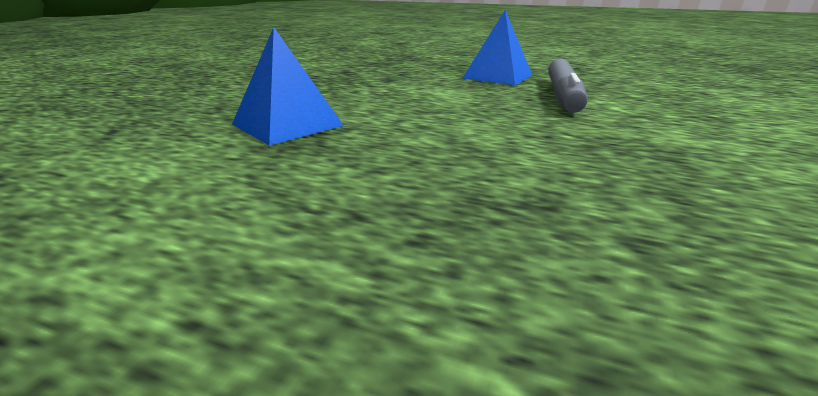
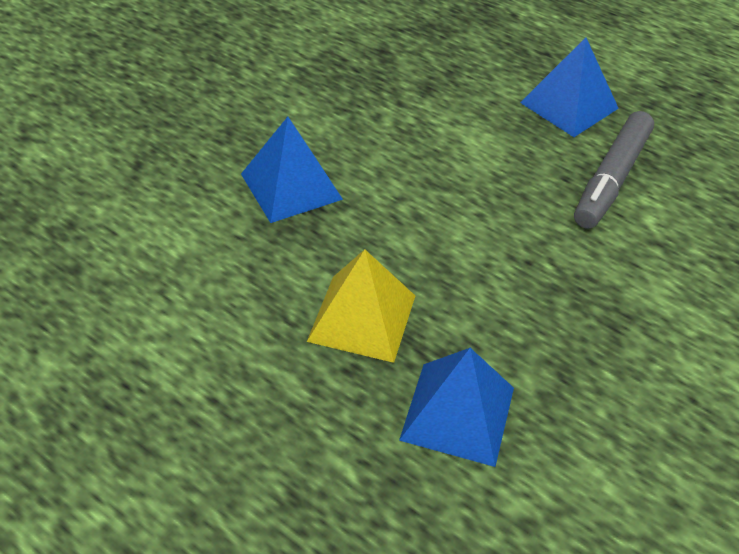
camera: 15 degrees right, 20 degrees up
(407, 192) = (362, 318): none -> yellow pyramid
(603, 256) = (458, 413): none -> blue pyramid

